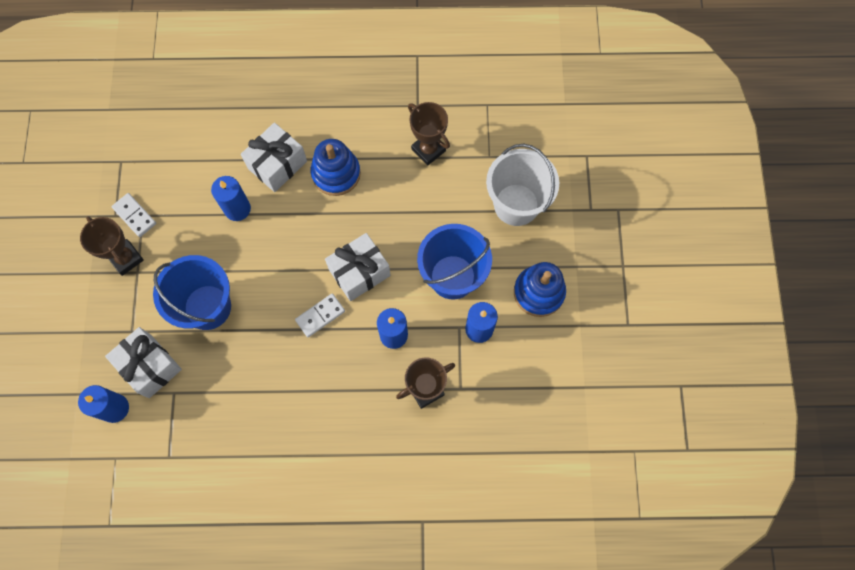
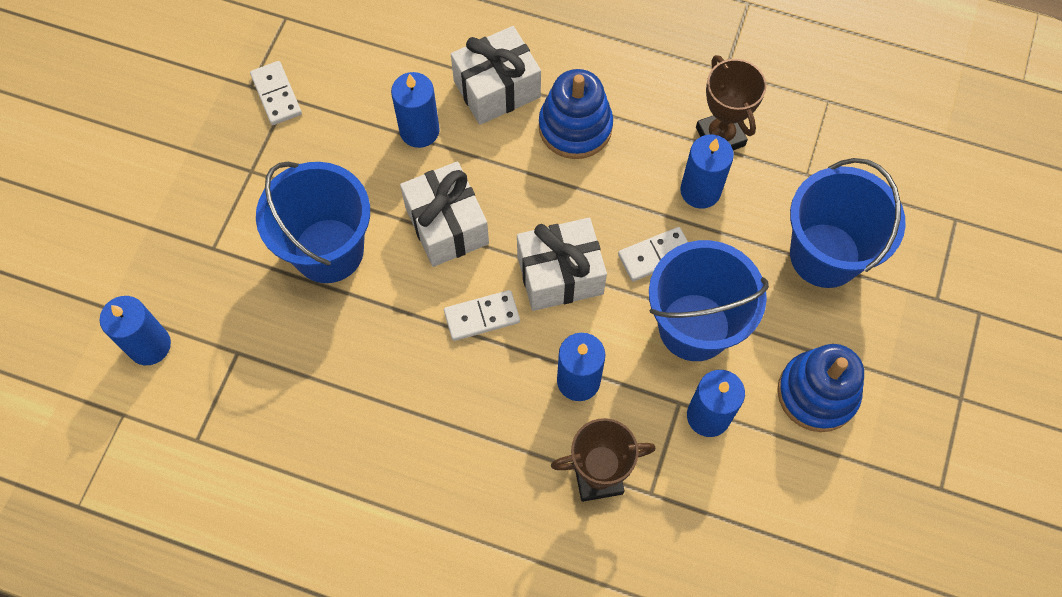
camera: 20 degrees right, 5 degrees down
(126, 258) = (243, 147): brown trophy -> none
(150, 366) = (219, 304): white gift -> white gift (446, 225)
(414, 240) = (655, 256): none -> white domino
(428, 189) = (700, 191): none -> blue candle
(516, 204) = (825, 255): white bucket -> blue bucket

